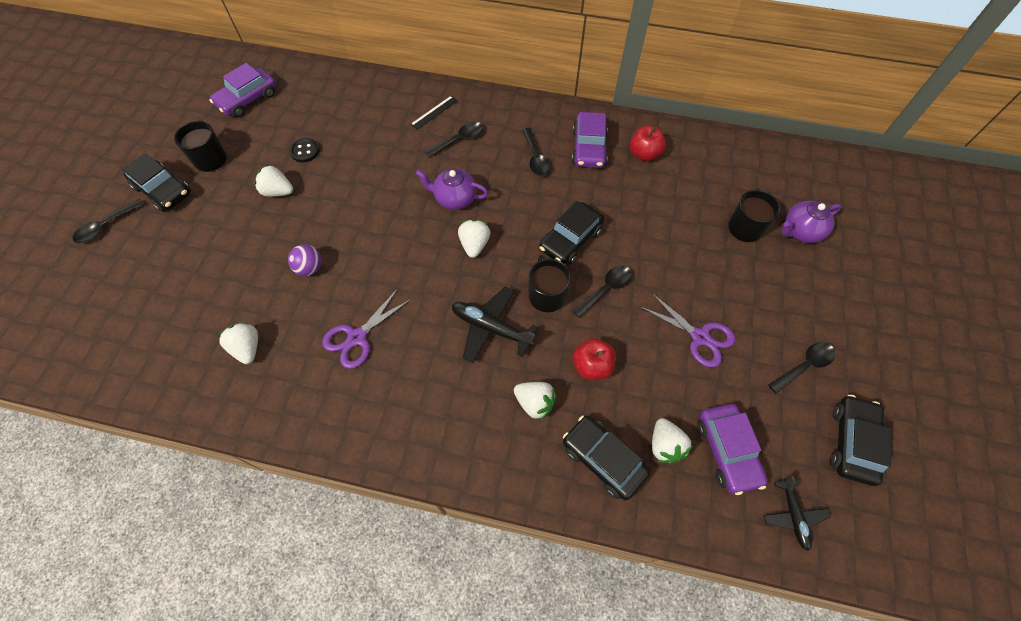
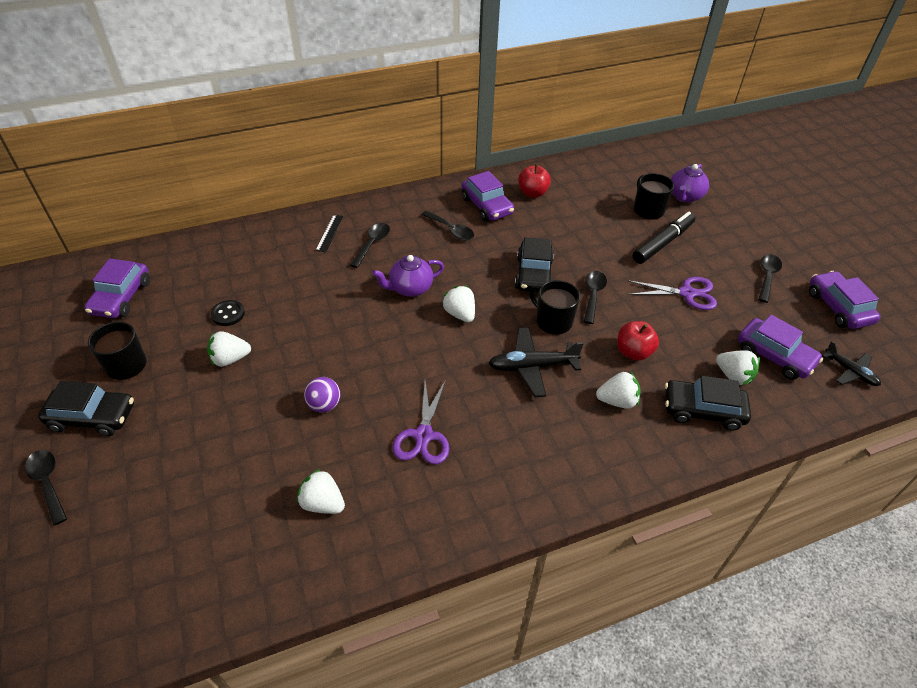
camera: 35 degrees left, 15 degrees down
(106, 226) = (48, 483): black spoon -> black spoon turned 135 degrees clockwise
(726, 271) = (662, 243): none -> black marker
(852, 443) = (838, 307): black car -> purple car

